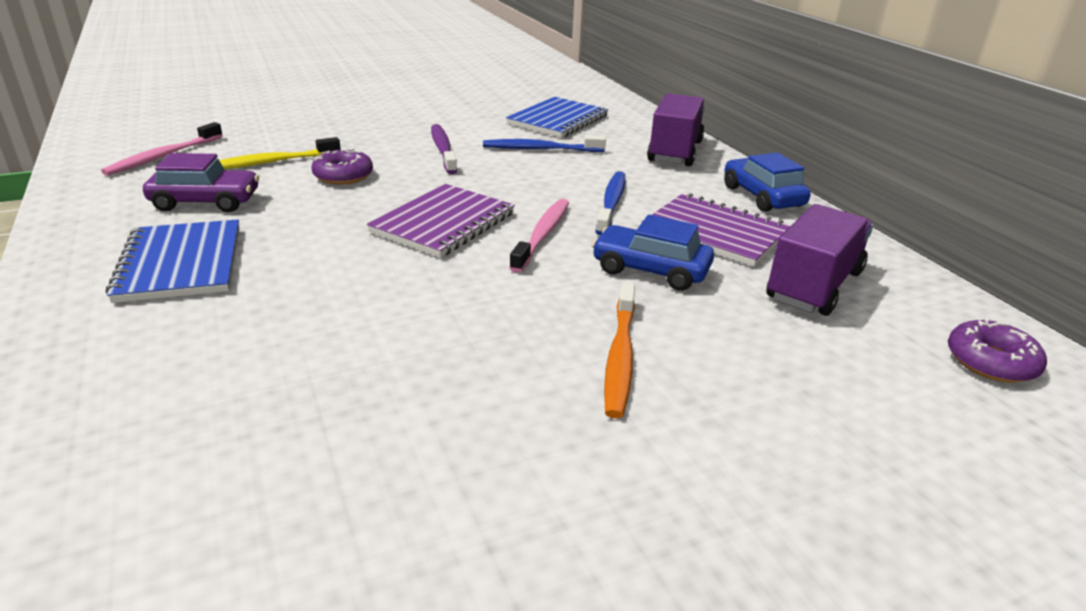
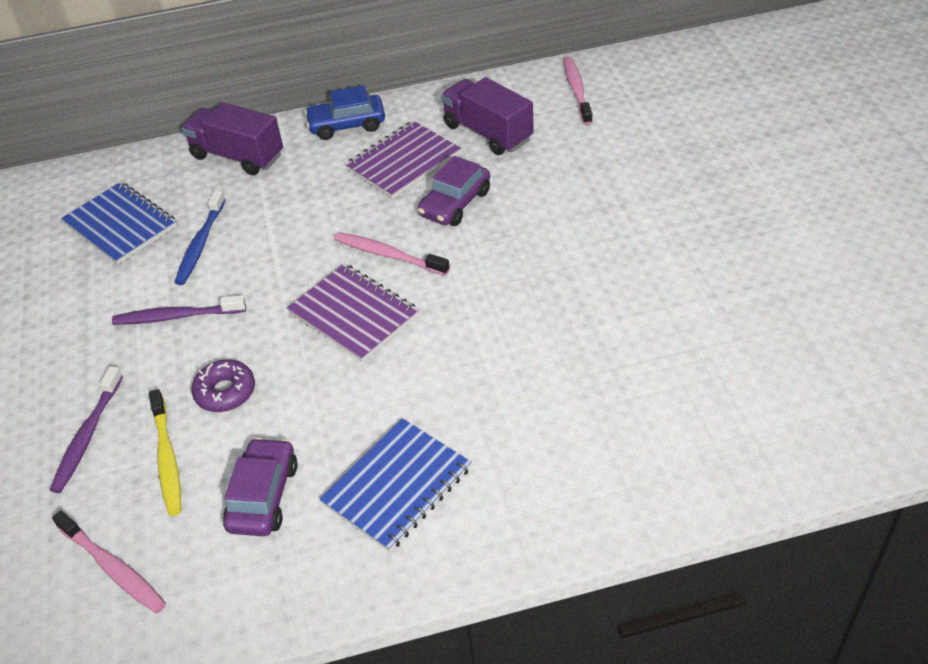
camera: 75 degrees left, 15 degrees up
(181, 263) = (397, 486): blue notebook -> blue notebook turned 45 degrees counterclockwise
(308, 135) = (87, 436): none -> purple toothbrush
(611, 203) = (338, 210): blue toothbrush -> none
(620, 357) = (560, 232): orange toothbrush -> none
(650, 270) = (455, 203): blue car -> purple car
(991, 362) = (577, 90): purple donut -> pink toothbrush

